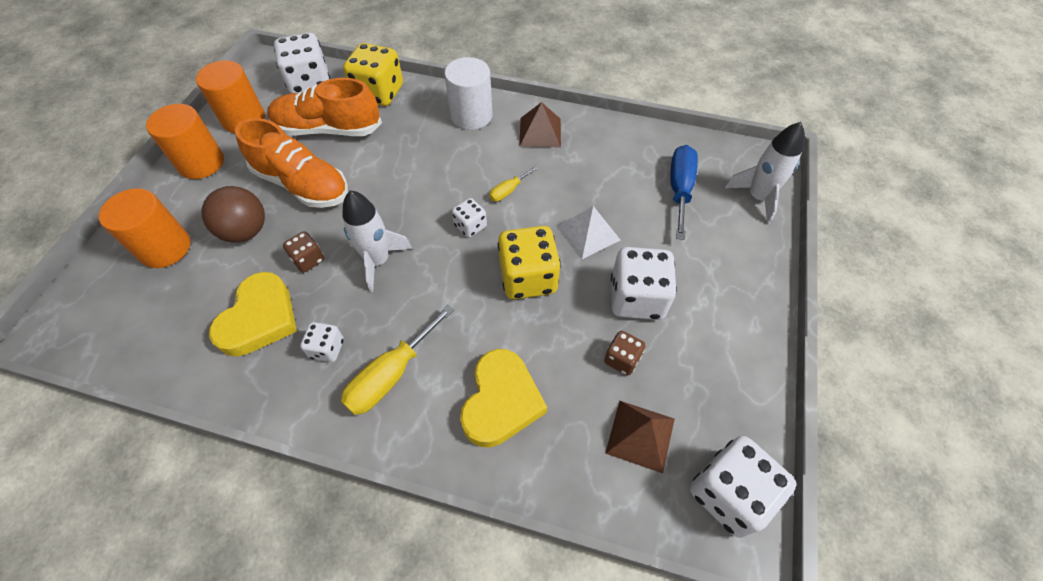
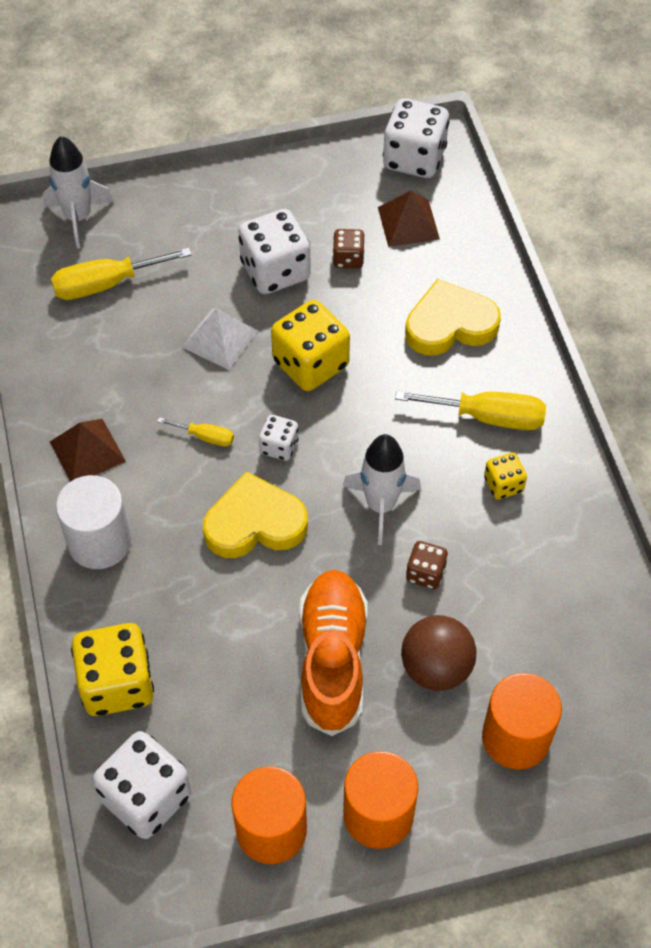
camera: 120 degrees left, 0 degrees up
(259, 319) = (519, 567): yellow heart -> yellow heart (255, 523)
(327, 349) = (503, 485): white dice -> yellow dice
(328, 129) = (224, 699): orange shoe -> none
(679, 189) = (106, 284): blue screwdriver -> yellow screwdriver

